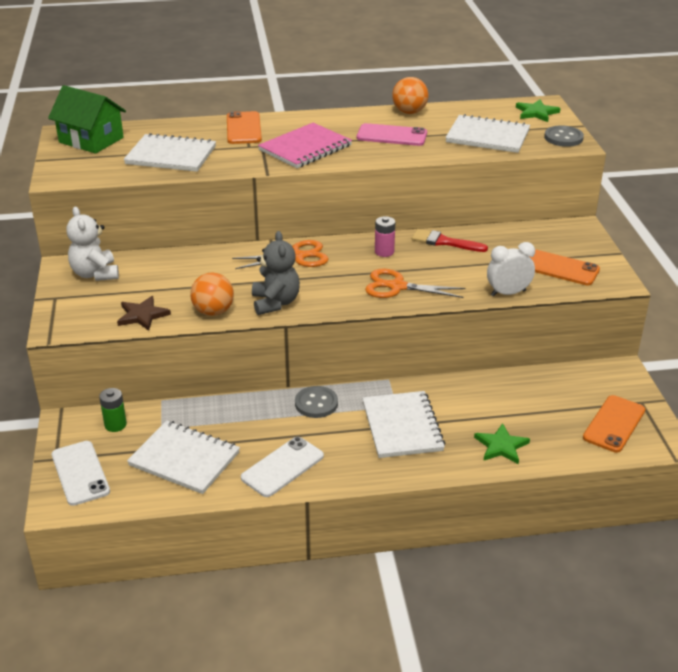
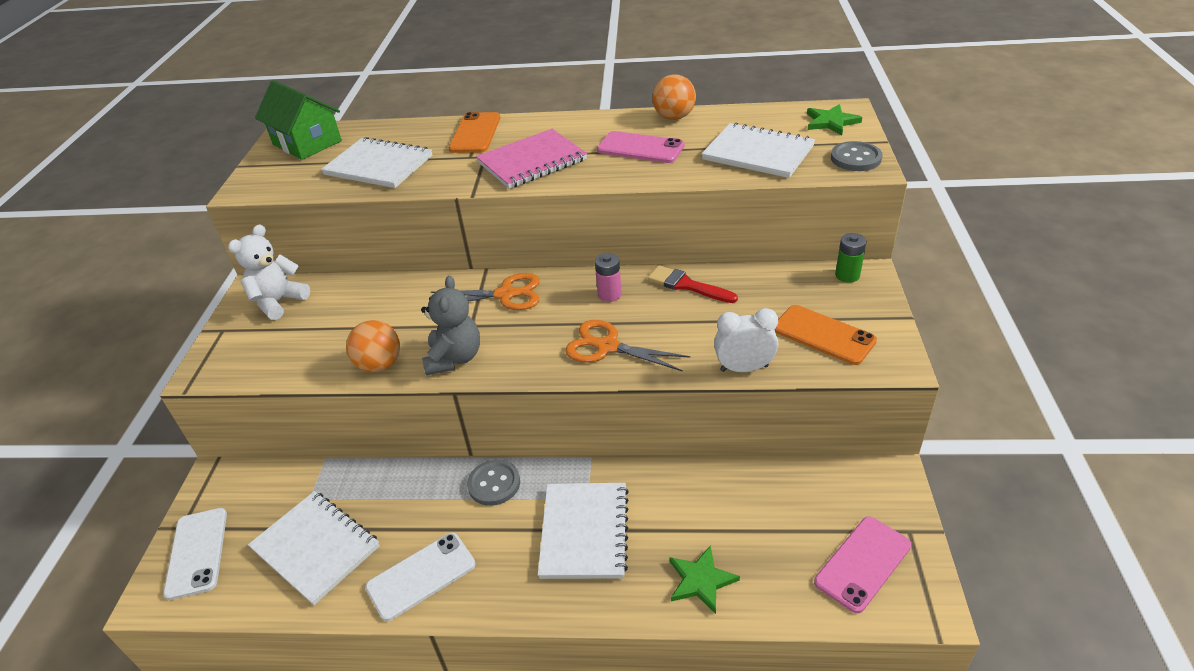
camera: 15 degrees right, 5 degrees up
(95, 274) = (278, 302): white teddy bear -> white teddy bear turned 45 degrees clockwise
(115, 425) = (263, 488): green battery -> green battery (847, 275)
(142, 315) = (300, 363): brown star -> none
(614, 424) = (863, 564): orange phone -> pink phone

